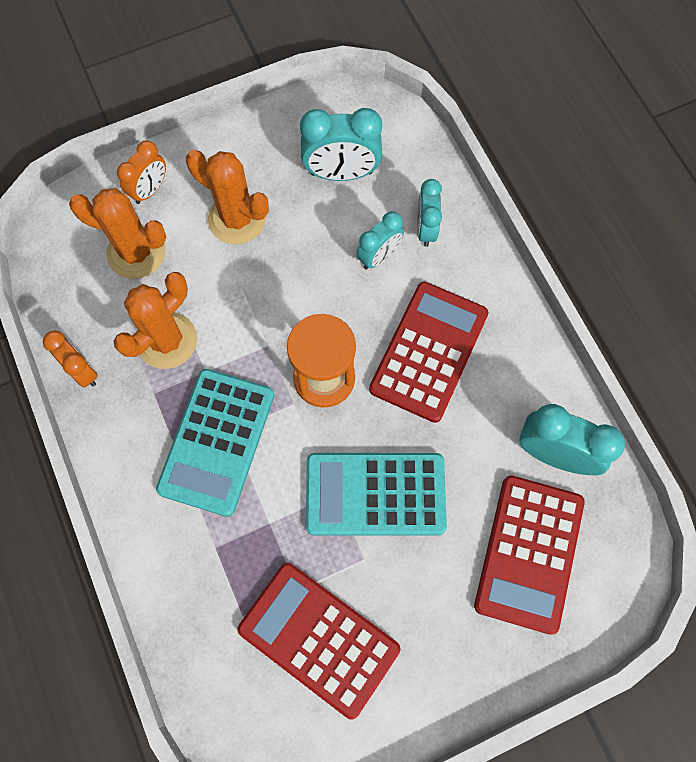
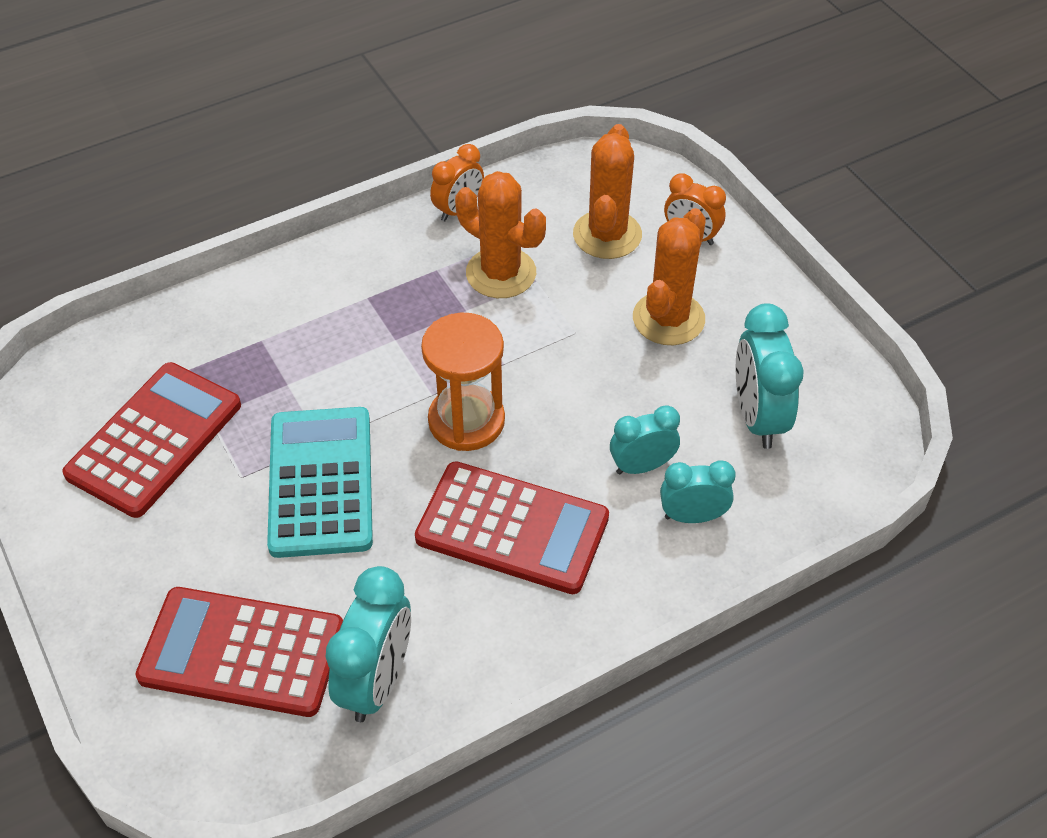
camera: 85 degrees right, 20 degrees down
(217, 441) = (382, 329): turquoise calculator -> none
(379, 256) = (642, 466): turquoise clock -> turquoise clock turned 120 degrees clockwise

